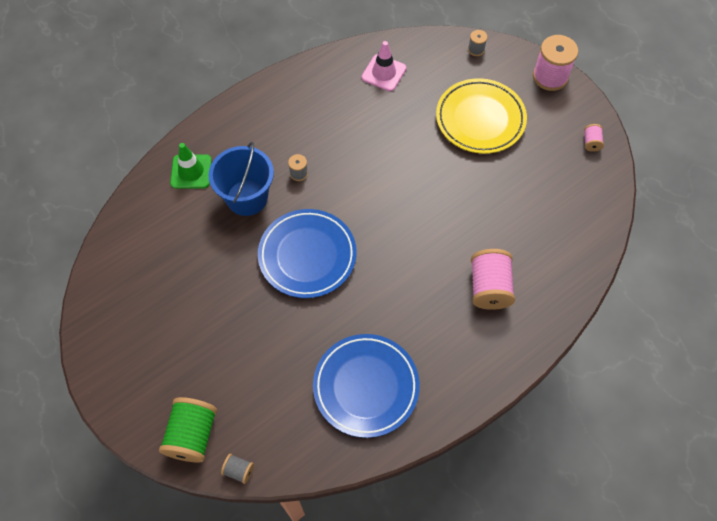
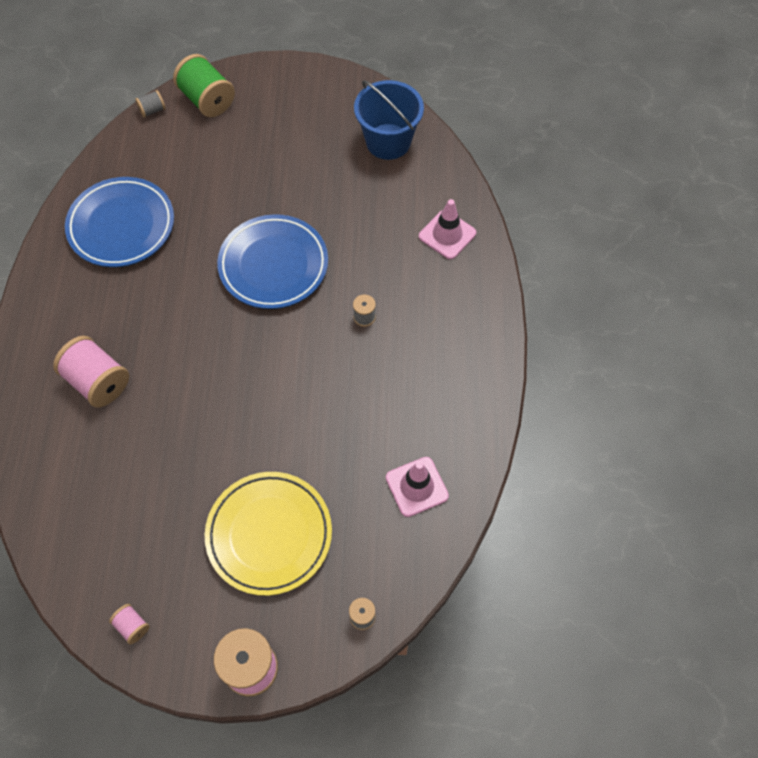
camera: 130 degrees right, 0 degrees up
(191, 171) = (447, 235): green traffic cone -> pink traffic cone
(247, 197) = (377, 259): blue bucket -> blue bucket (388, 141)

